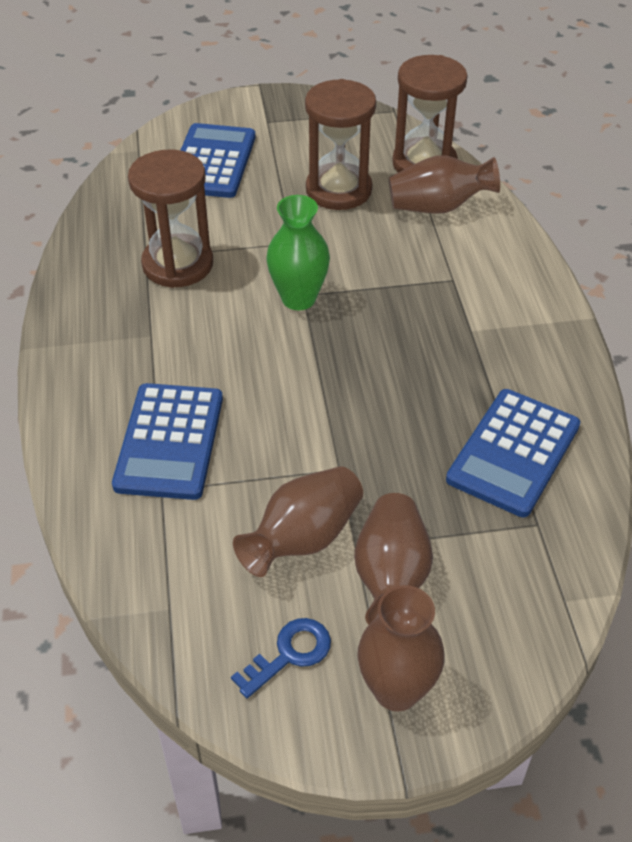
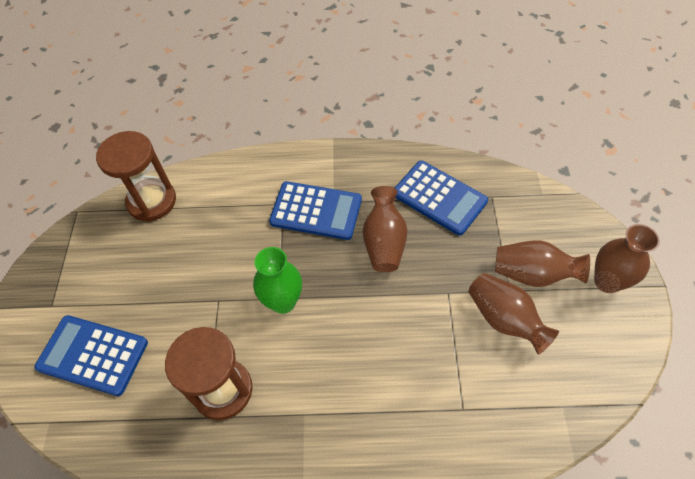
camera: 80 degrees left, 10 degrees up
(169, 441) = (418, 402): blue calculator -> blue calculator (316, 211)
(290, 654) = (589, 335): blue key -> none
(338, 190) = (164, 261): brown hourglass -> none
(438, 207) = (205, 200): brown vase -> brown vase (384, 242)

